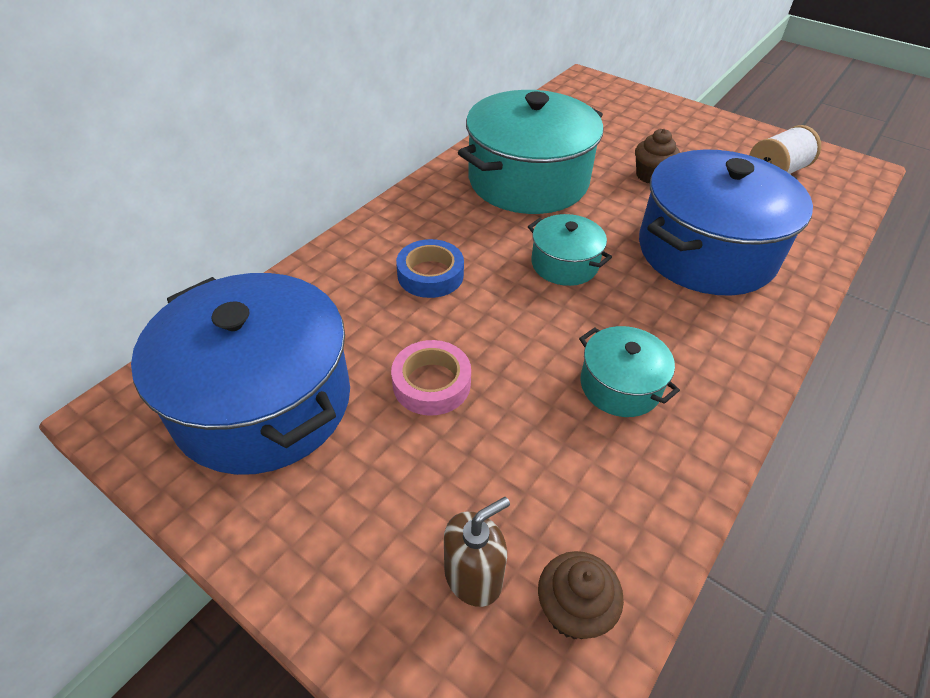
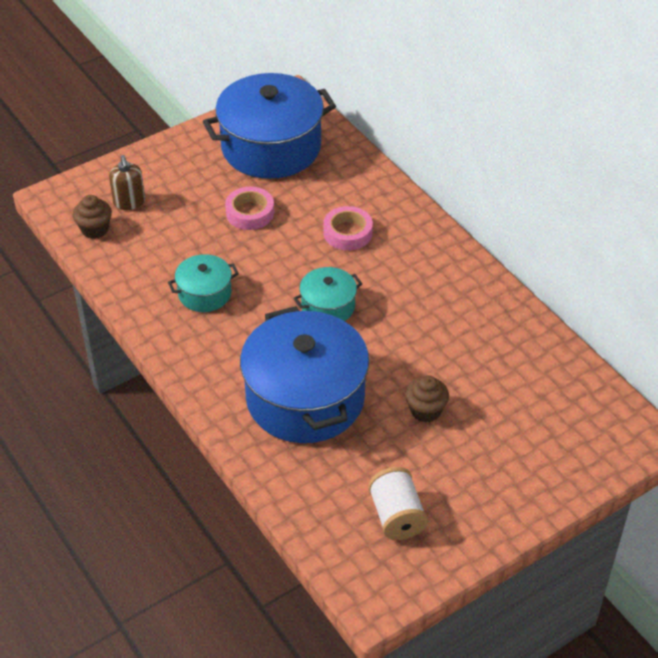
camera: 110 degrees right, 0 degrees up
(430, 275) = (347, 233): blue tape -> pink tape
(528, 180) = (448, 320): turquoise pot -> none

